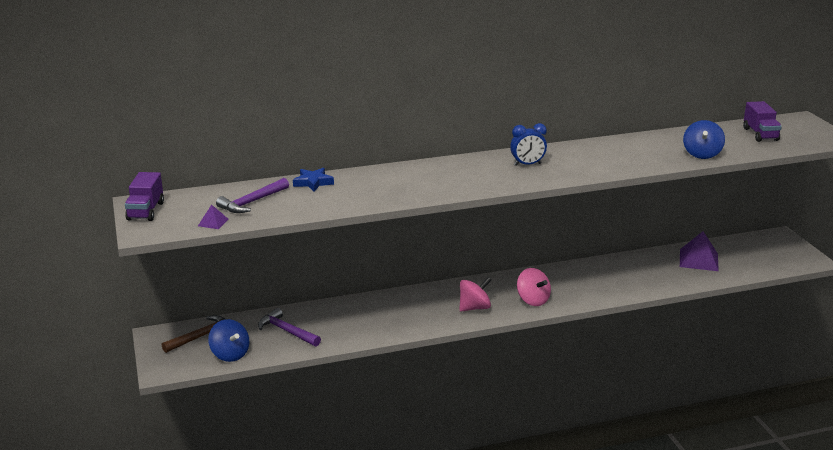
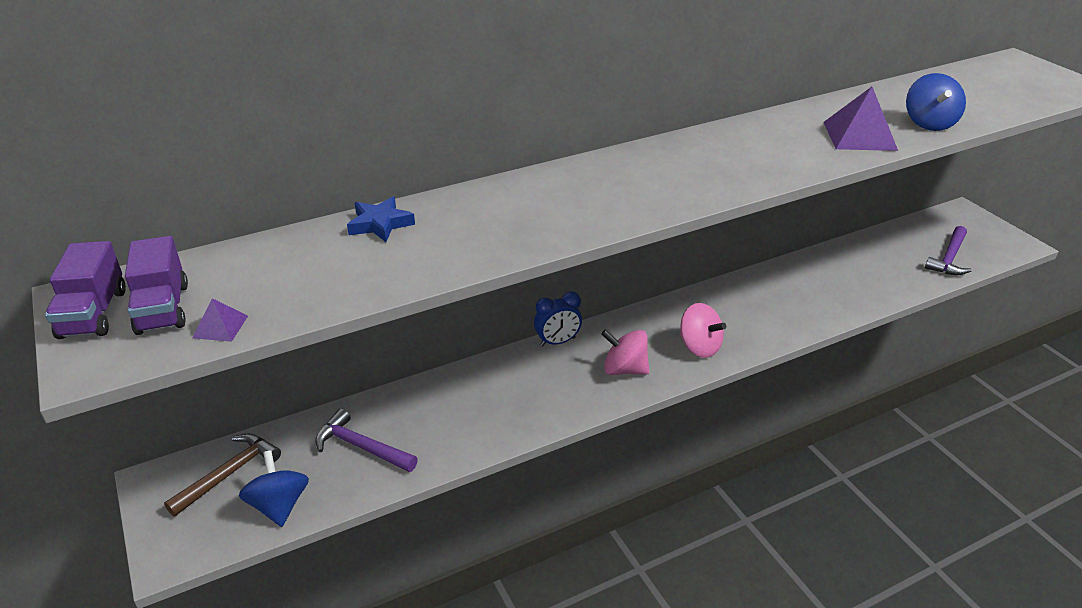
camera: 10 degrees left, 10 degrees up
(230, 354) = (279, 505): blue spinning top -> blue spinning top turned 150 degrees counterclockwise
(252, 202) = (284, 274): purple hammer -> purple hammer (949, 258)
(474, 308) = (624, 369): pink spinning top -> pink spinning top turned 120 degrees counterclockwise
(527, 164) = (698, 161): blue clock -> blue clock (557, 342)
(699, 260) = (884, 257): purple pyramid -> purple pyramid (859, 136)
(760, 134) = (982, 86): purple truck -> purple truck (163, 309)

